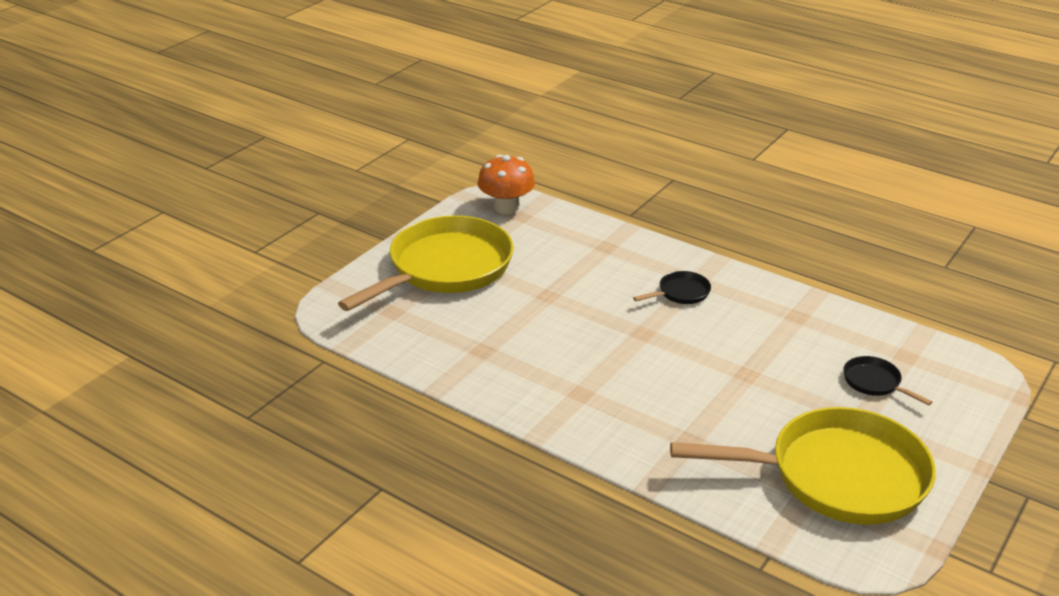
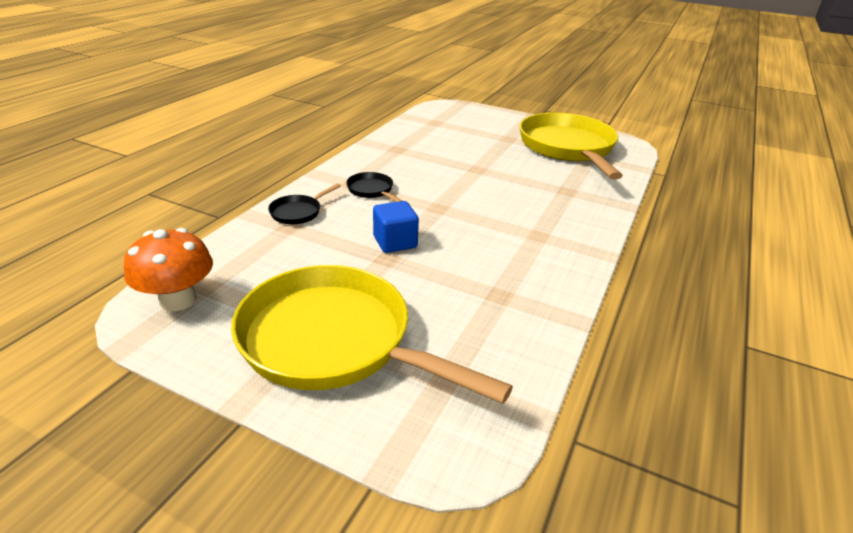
camera: 100 degrees left, 0 degrees up
(575, 301) = (395, 242): none -> blue cube
(874, 382) = (468, 132): black pan -> black pan (298, 212)

